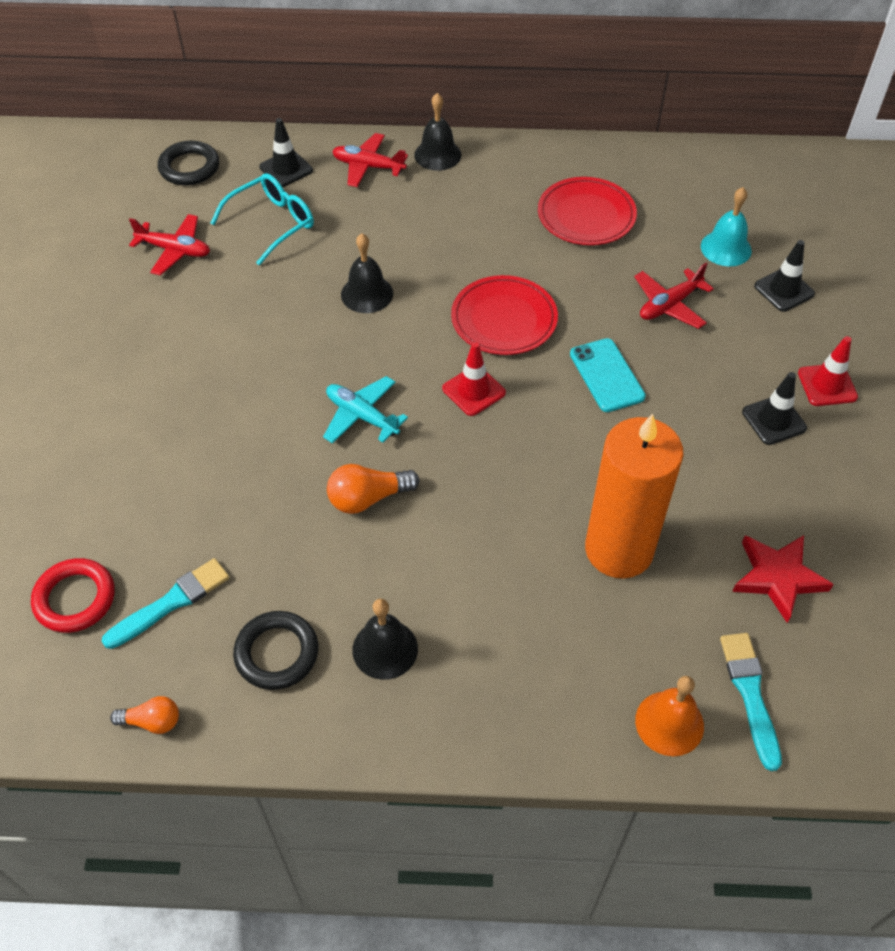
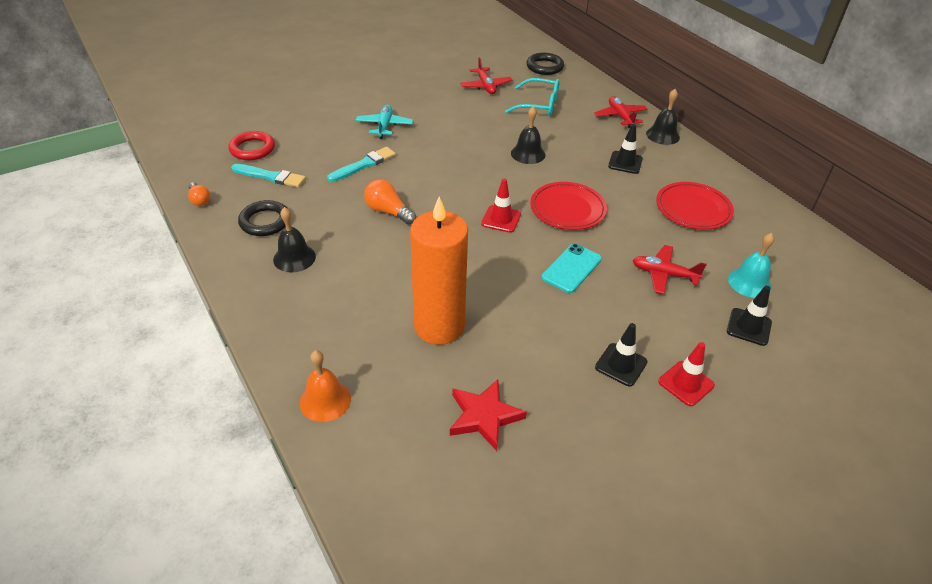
camera: 55 degrees right, 10 degrees down
(286, 169) = (582, 93): black traffic cone -> black traffic cone (625, 162)
(362, 416) = (441, 187): turquoise plane -> turquoise plane (384, 126)
(750, 694) = (375, 436): turquoise brush -> turquoise brush (364, 165)

